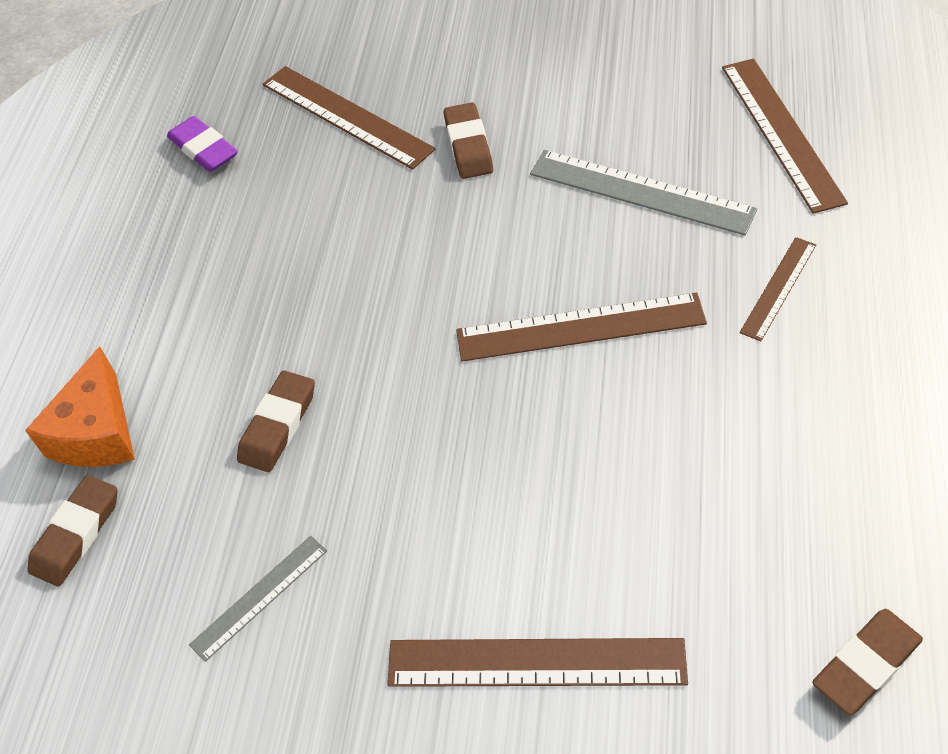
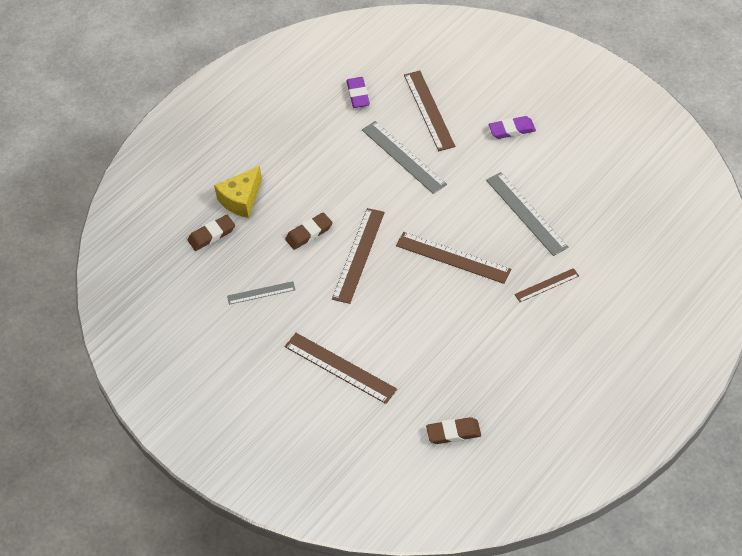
camera: 30 degrees right, 0 degrees up
(97, 432) = (241, 199): orange cheese -> yellow cheese
(358, 207) = (403, 157): none -> grey ruler
(468, 145) = (470, 152): brown eraser -> none
(507, 82) = (512, 130): none -> purple eraser
(781, 132) = (612, 219): brown ruler -> brown ruler (359, 255)

